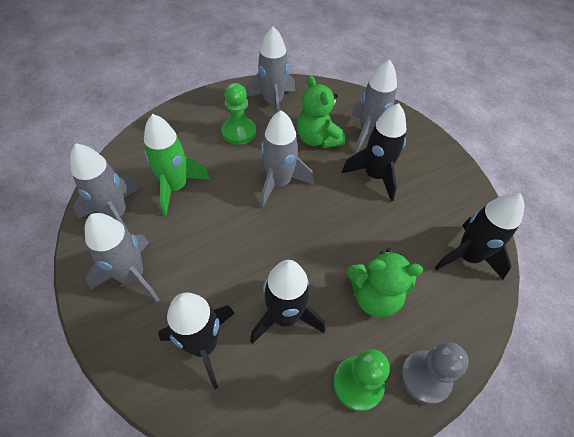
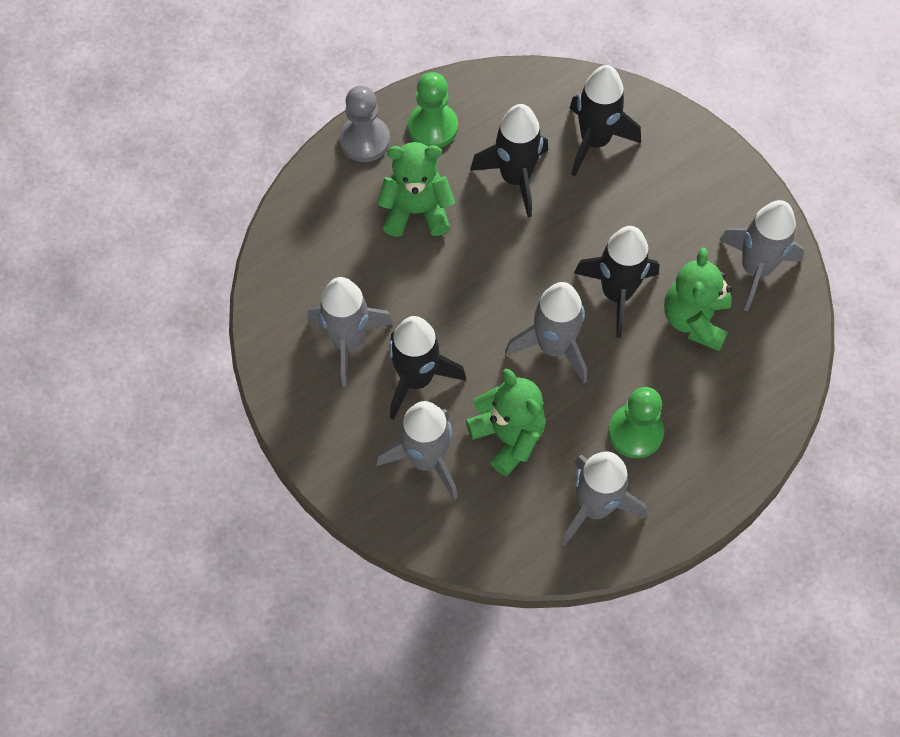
camera: 175 degrees right, 10 degrees up
(132, 276) = (699, 198): grey rocket -> grey rocket (348, 342)
(176, 187) = (695, 320): green rocket -> green teddy bear
(467, 256) = (299, 273): black rocket -> black rocket (617, 293)

